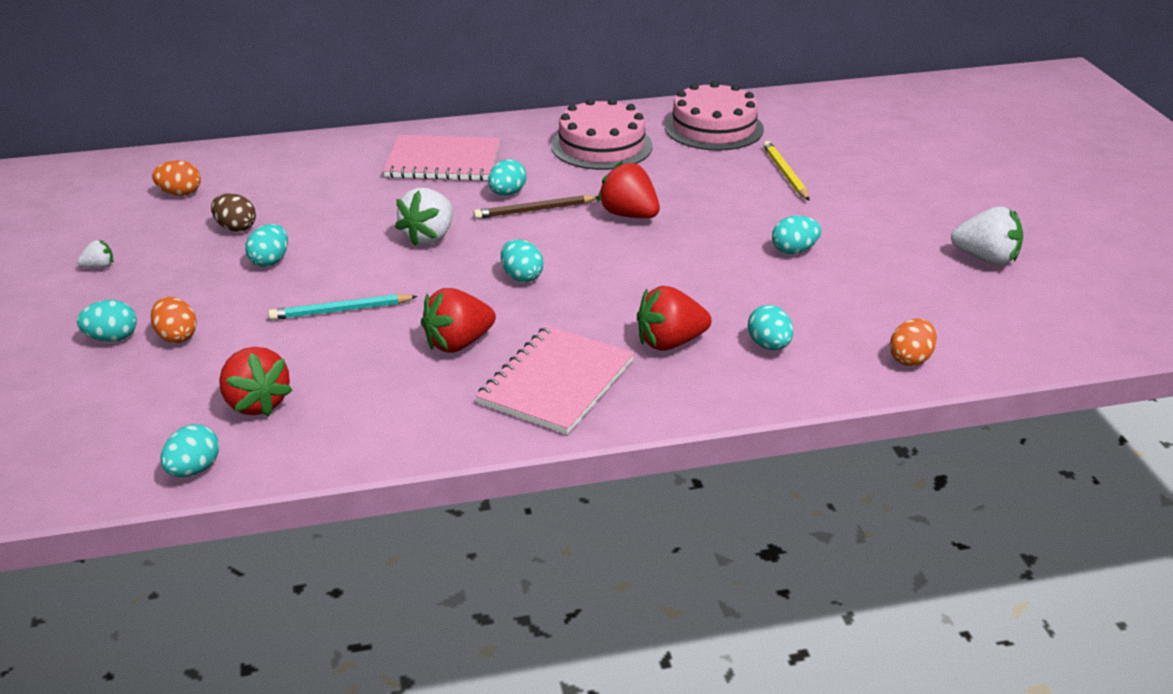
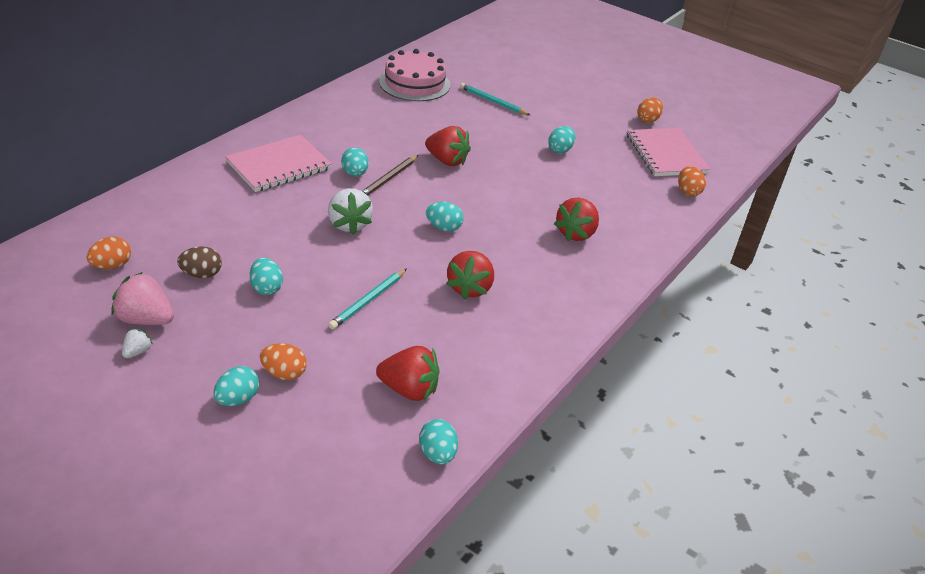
camera: 45 degrees left, 5 degrees up
(142, 245) = (146, 319): none -> pink strawberry
(556, 382) = (554, 285): pink notebook -> pink notebook (666, 154)
(601, 146) = (366, 118): pink cake -> none
(629, 215) = (447, 161): red strawberry -> red strawberry turned 150 degrees counterclockwise
(769, 345) = (622, 213): turquoise egg -> none
(785, 173) = (493, 102): yellow pencil -> turquoise pencil
(985, 259) = (648, 120): white strawberry -> orange egg

